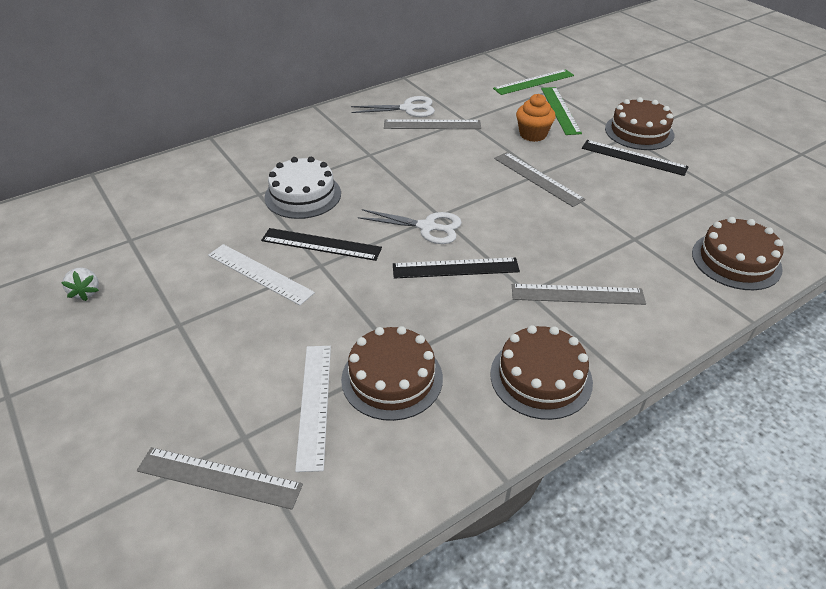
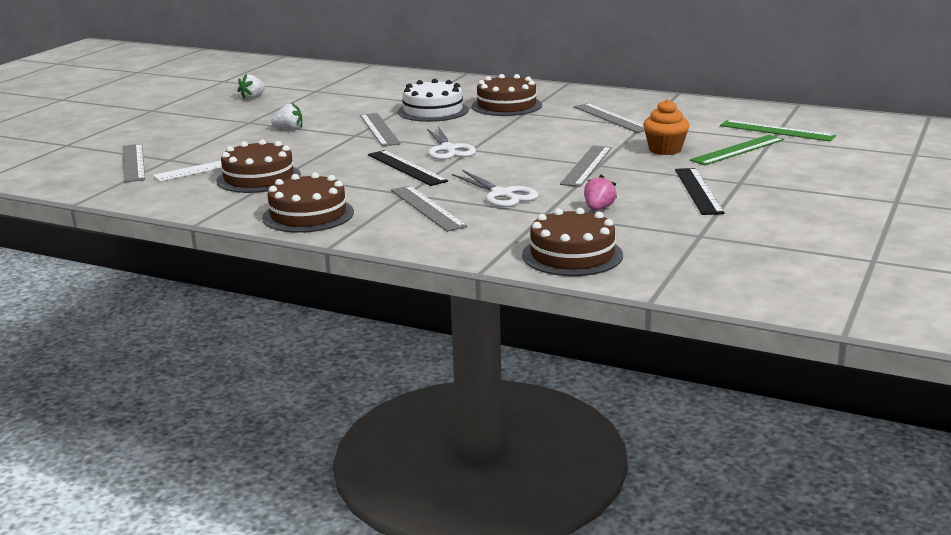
camera: 60 degrees right, 20 degrees down
(245, 302) = (289, 129): none -> white strawberry
(260, 273) = (323, 124): white ruler -> none
(321, 244) = (379, 129): black ruler -> grey ruler
(408, 108) = (623, 106): white scissors -> white scissors (502, 194)
(639, 132) = (760, 184): brown cake -> brown cake (506, 105)
(642, 211) = (598, 209): none -> pink strawberry

